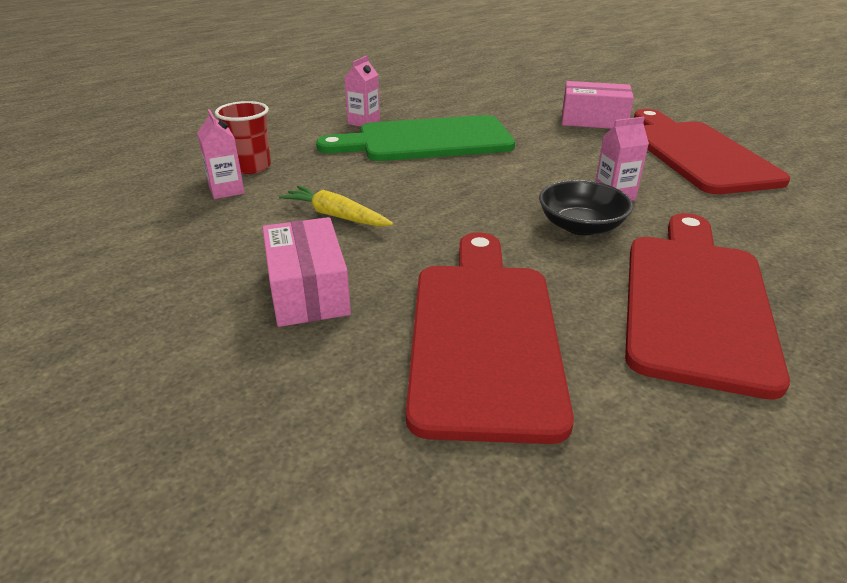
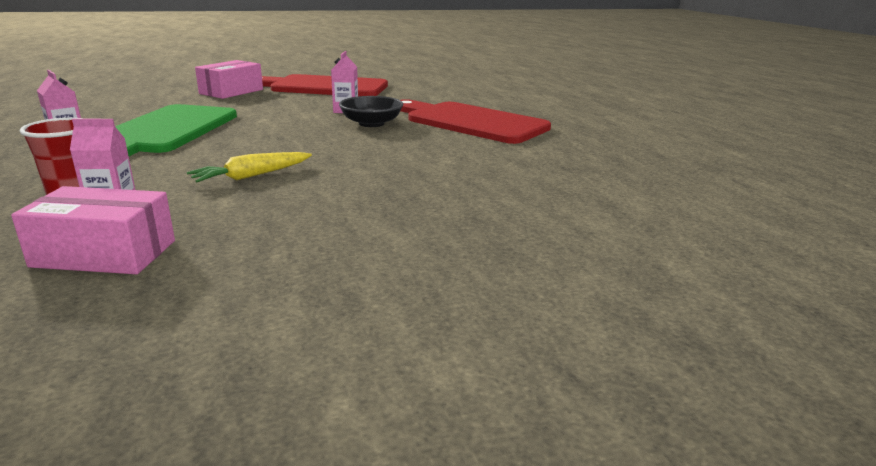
camera: 70 degrees left, 10 degrees down
(308, 291) = (359, 197): pink box -> pink box (104, 253)
(484, 334) = (460, 162): red cutting board -> none

